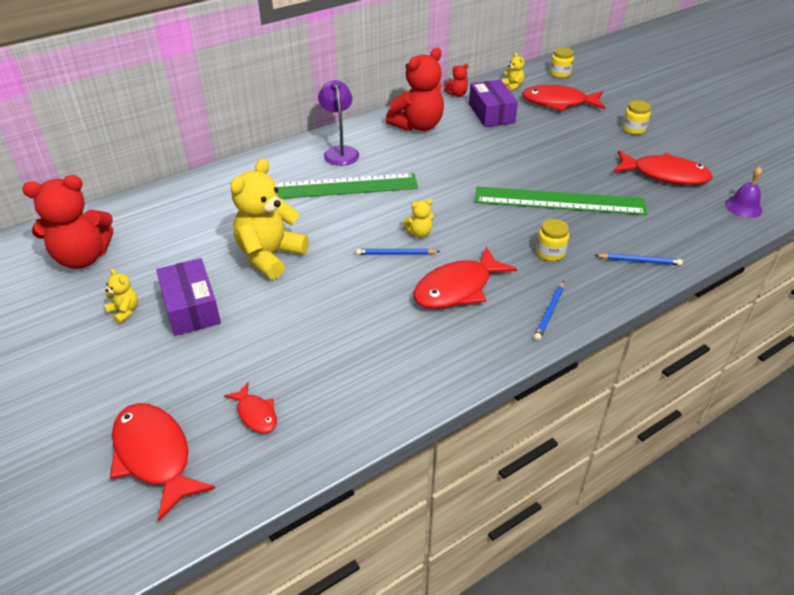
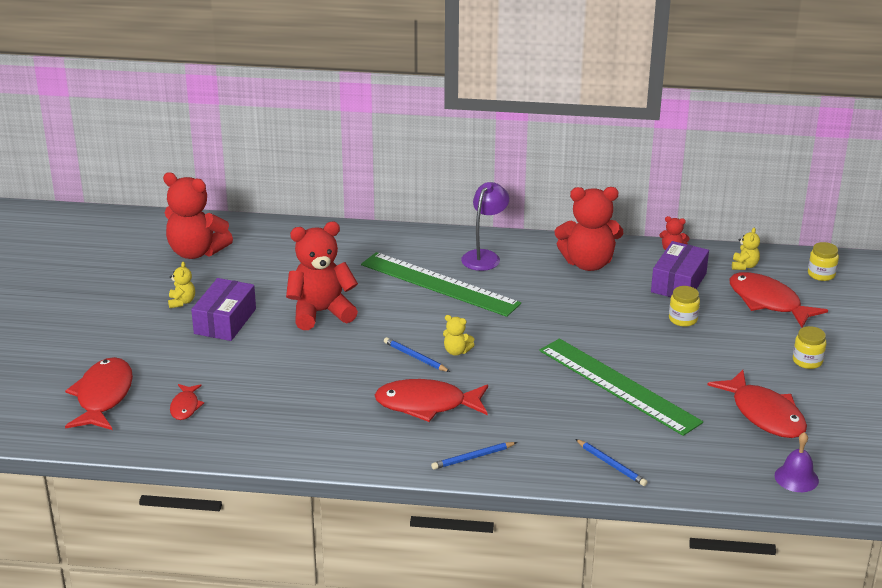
camera: 40 degrees right, 10 degrees down
(270, 256) = (321, 312): yellow teddy bear -> red teddy bear
(550, 252) = (543, 419): yellow jar -> yellow jar (683, 319)

